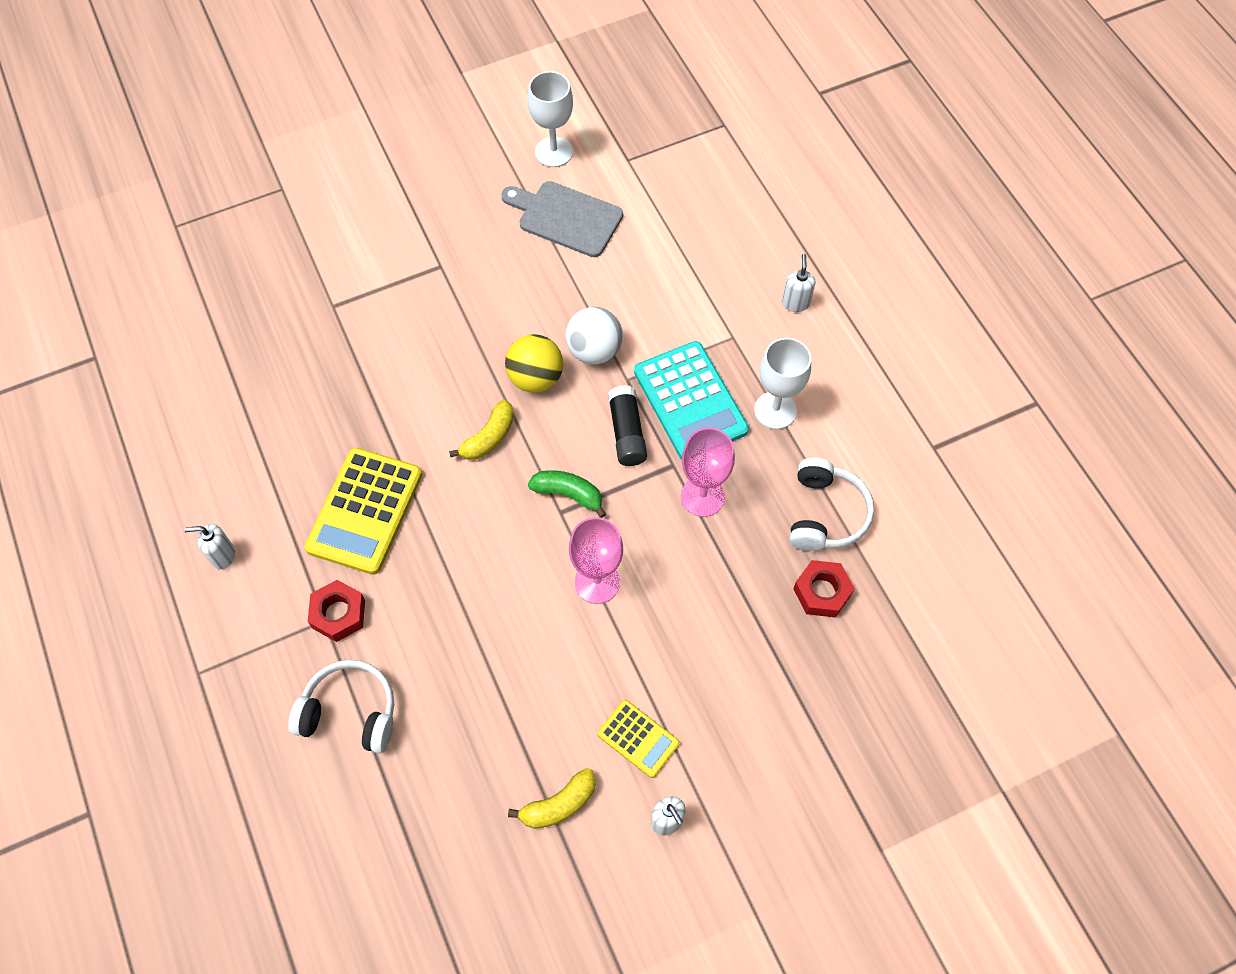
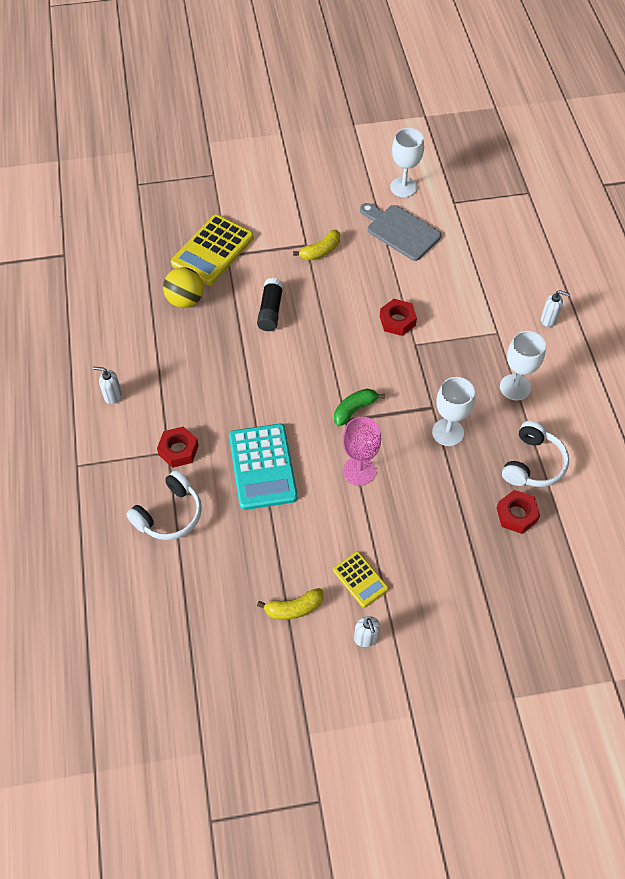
camera: 15 degrees right, 5 degrees down
(350, 712) = (169, 514): white headphones -> white headphones turned 105 degrees clockwise
(364, 511) = (213, 389): yellow calculator -> yellow calculator (212, 250)
(489, 437) = (309, 361): yellow banana -> yellow banana (320, 251)
(535, 378) = (352, 330): yellow ball -> yellow ball (185, 300)
(568, 494) = (354, 409): green banana -> green banana turned 75 degrees counterclockwise
(594, 350) = (397, 321): white ball -> red nut
(626, 432) = (405, 379): black glue stick -> black glue stick (270, 310)
(690, 401) = (455, 368): turquoise calculator -> turquoise calculator (262, 467)
(702, 496) = (448, 432): pink goblet -> white goblet
(795, 303) = (549, 320): white soap dispenser -> white soap dispenser turned 90 degrees clockwise

